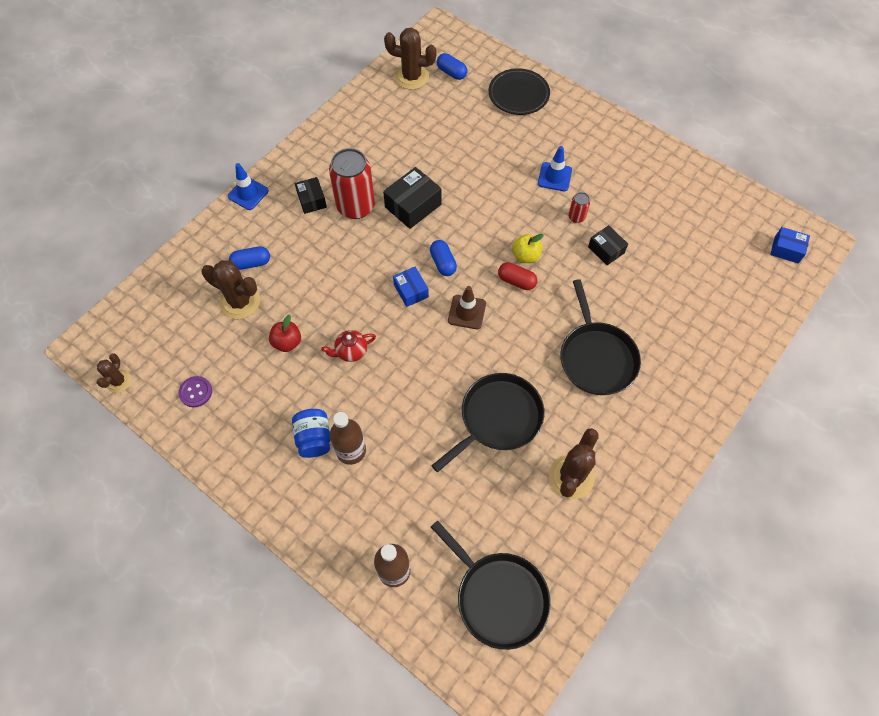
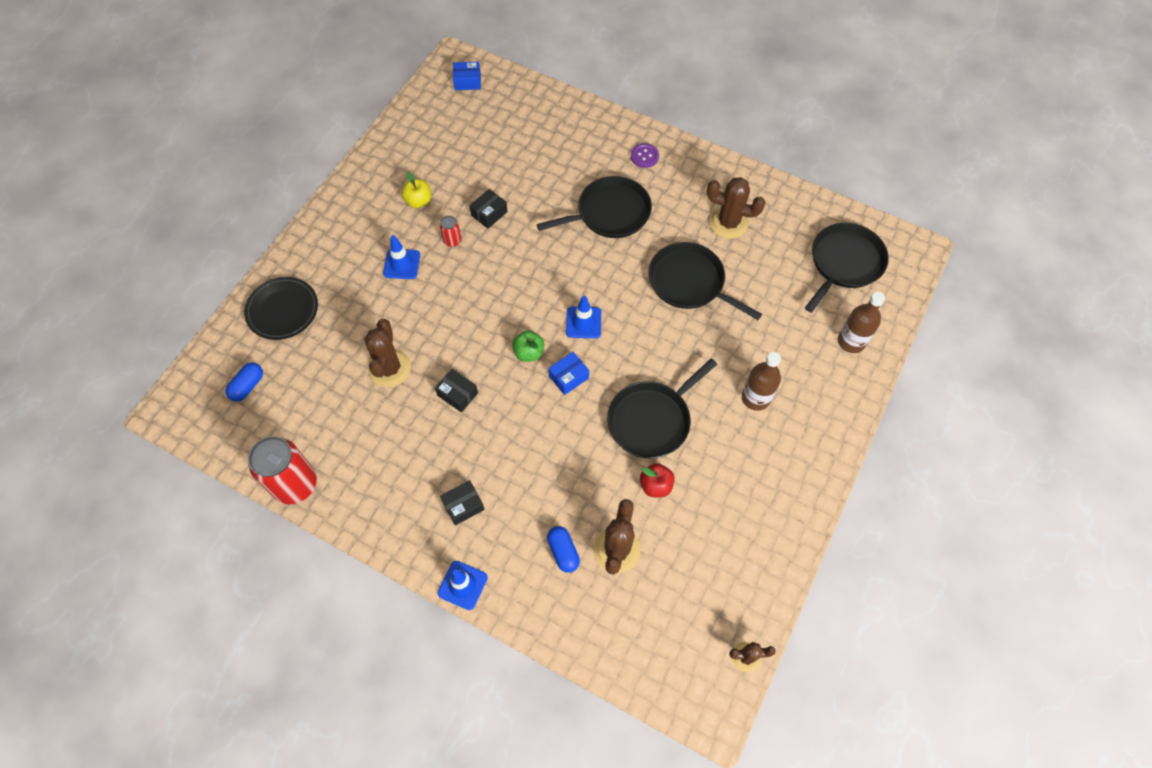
camera: 100 degrees left, 0 degrees up
(195, 392) = (736, 565): purple button -> purple button (644, 156)
(314, 438) = (753, 433): blue jar -> none
(351, 352) = (652, 420): red teapot -> black pan
(356, 206) = (466, 454): red can -> red can (295, 484)
(411, 77) = (256, 430): brown cactus -> brown cactus (390, 368)
(413, 206) = (457, 394): black box -> black box, size x0.63
(443, 263) = (529, 353): blue capsule -> green apple
(467, 312) = (583, 322): brown traffic cone -> blue traffic cone
(516, 281) = (539, 284): red capsule -> none
(526, 256) = (507, 279): yellow apple -> yellow apple (418, 201)
(786, 250) = (467, 81): blue box -> blue box turned 75 degrees clockwise

